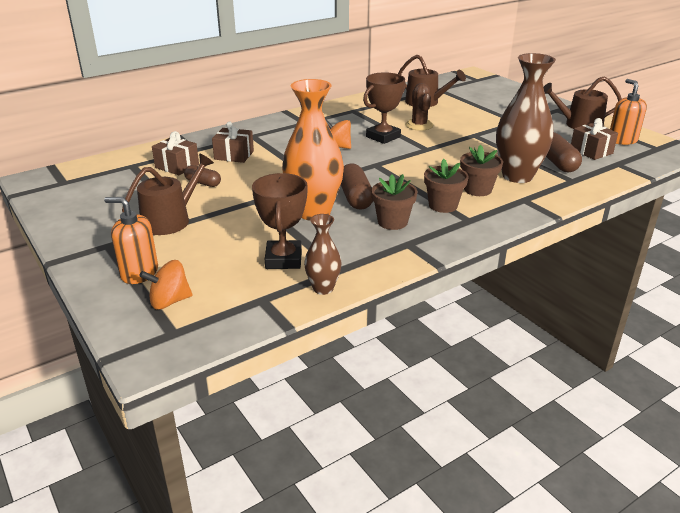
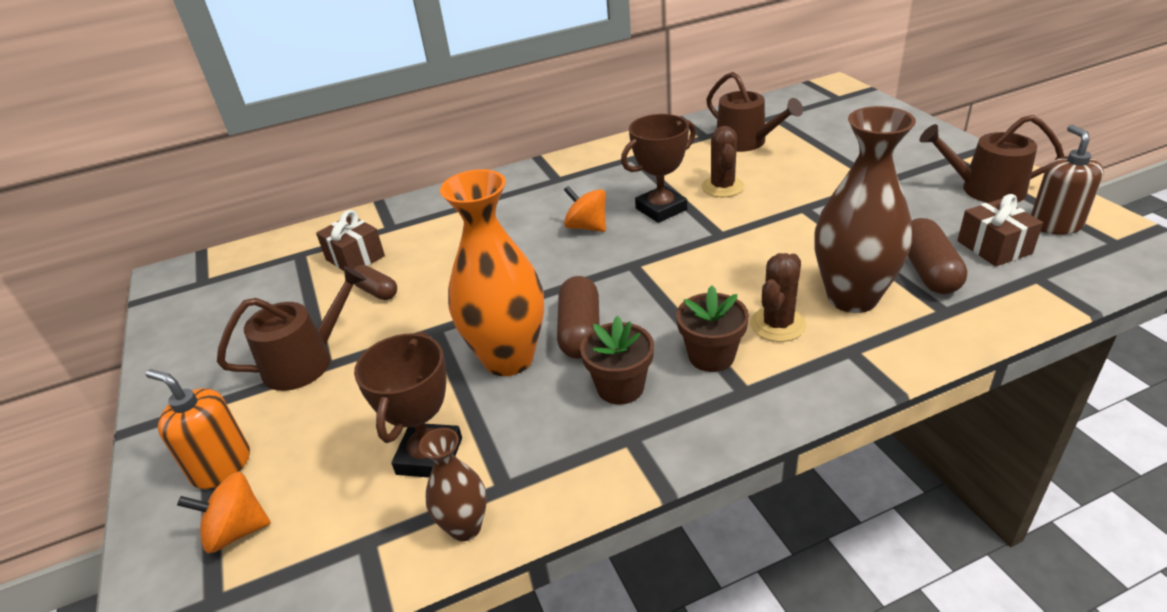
camera: 15 degrees right, 5 degrees up
(234, 155) = (438, 239): brown gift -> none
(477, 190) = (777, 324): brown flower pot -> brown cactus
(622, 140) = (1055, 224): orange soap dispenser -> brown soap dispenser

